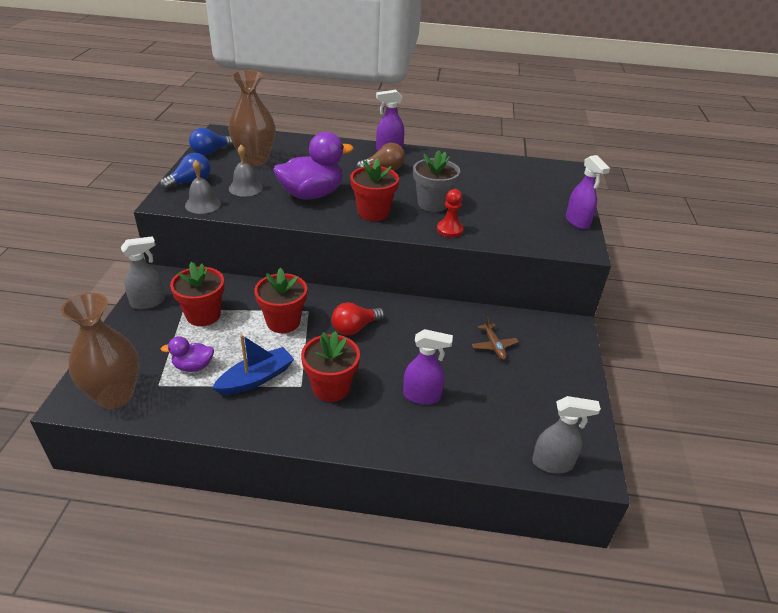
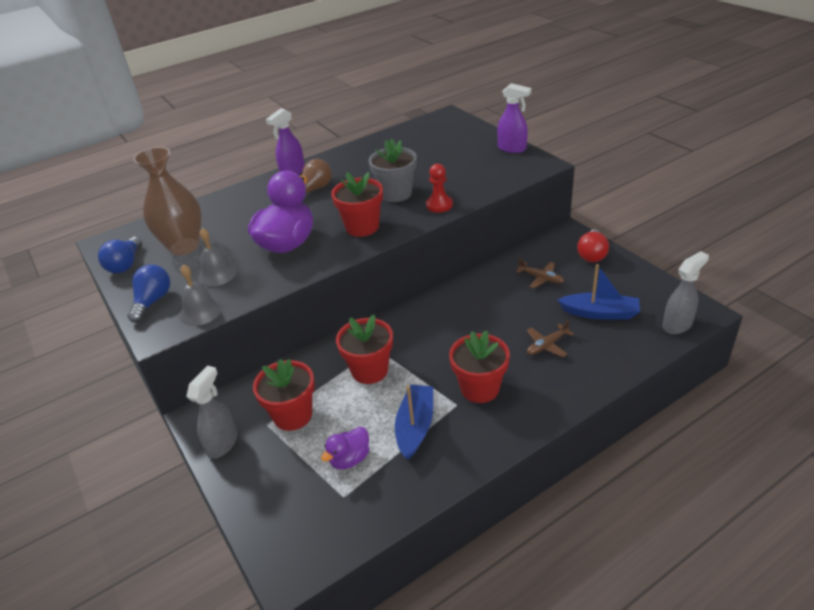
camera: 35 degrees left, 0 degrees up
(115, 395) = (319, 535): brown vase -> none
(355, 328) = (431, 335): red light bulb -> red light bulb (592, 254)
(422, 396) = (547, 345): purple spray bottle -> brown plane
(500, 405) = (600, 313): none -> blue boat

